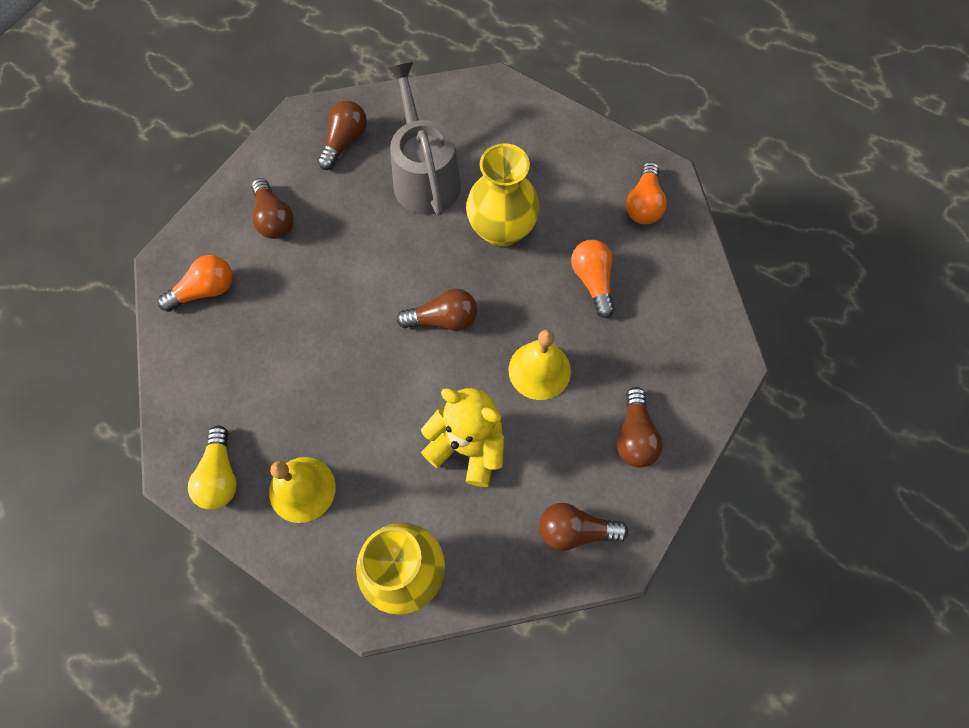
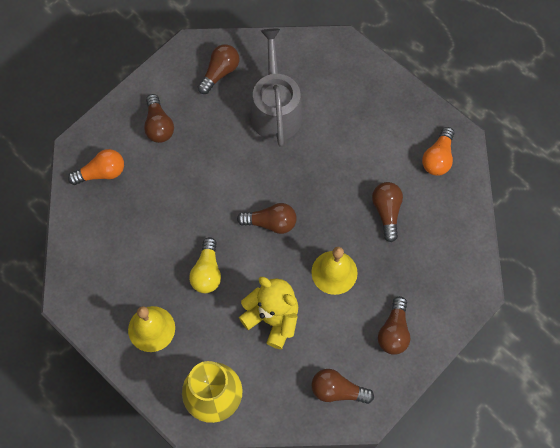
camera: 10 degrees right, 0 degrees up
(220, 476) = (96, 309): yellow light bulb -> yellow light bulb (207, 272)
(501, 230) = (326, 161): yellow vase -> none
(592, 281) = (386, 212): orange light bulb -> brown light bulb

